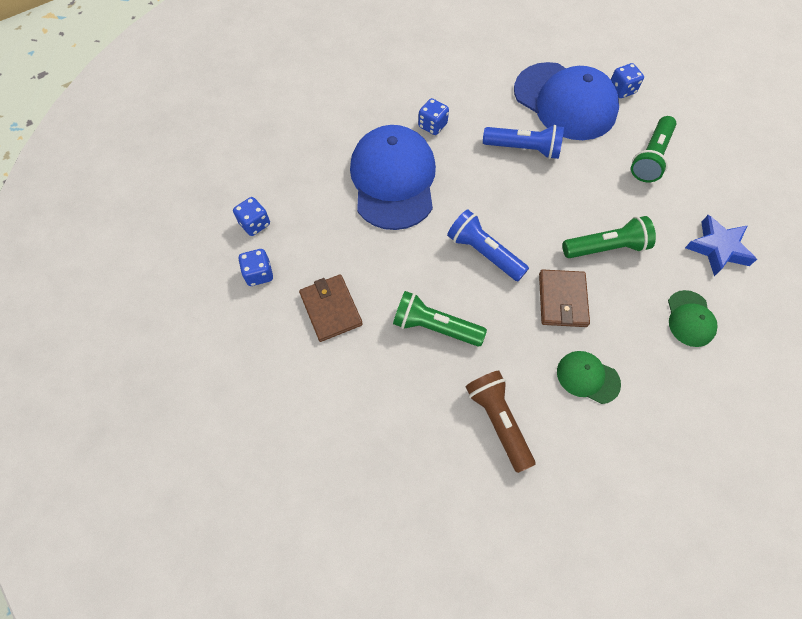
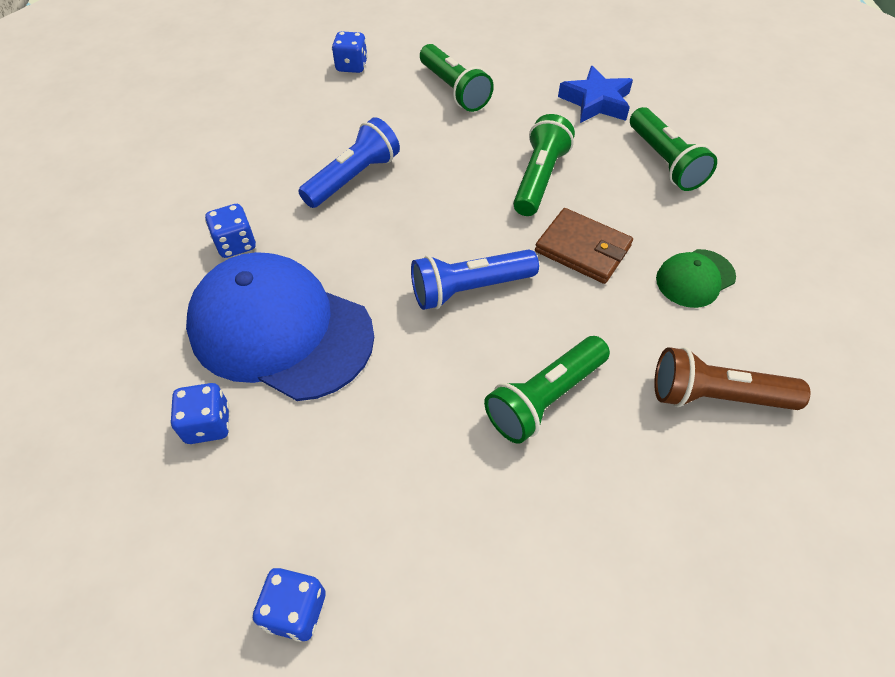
camera: 60 degrees left, 10 degrees down
(255, 224) = (193, 569): blue dice -> blue dice (208, 424)
(331, 309) = (435, 523): brown wallet -> none
(565, 101) = (323, 112): blue cap -> none
(690, 318) = (665, 161): green cap -> green flashlight

